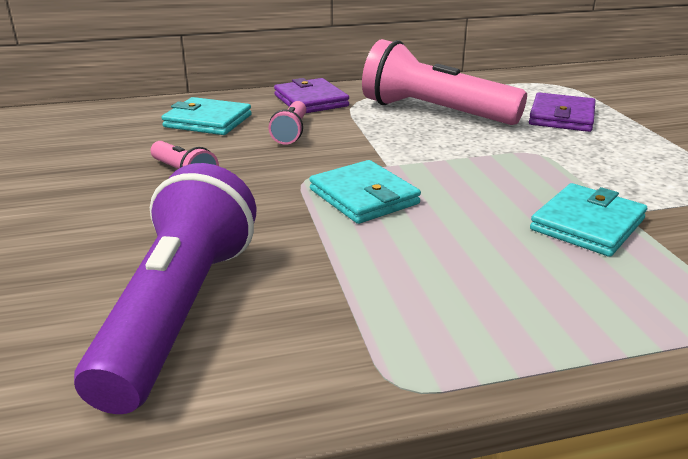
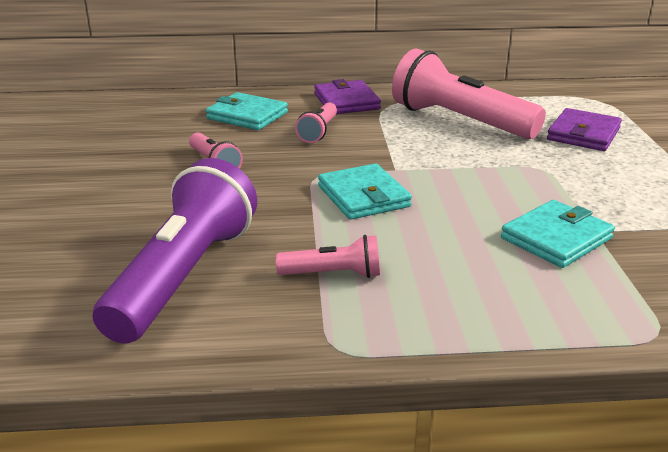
camera: 10 degrees right, 0 degrees up
(361, 290) = (333, 274): none -> pink flashlight

